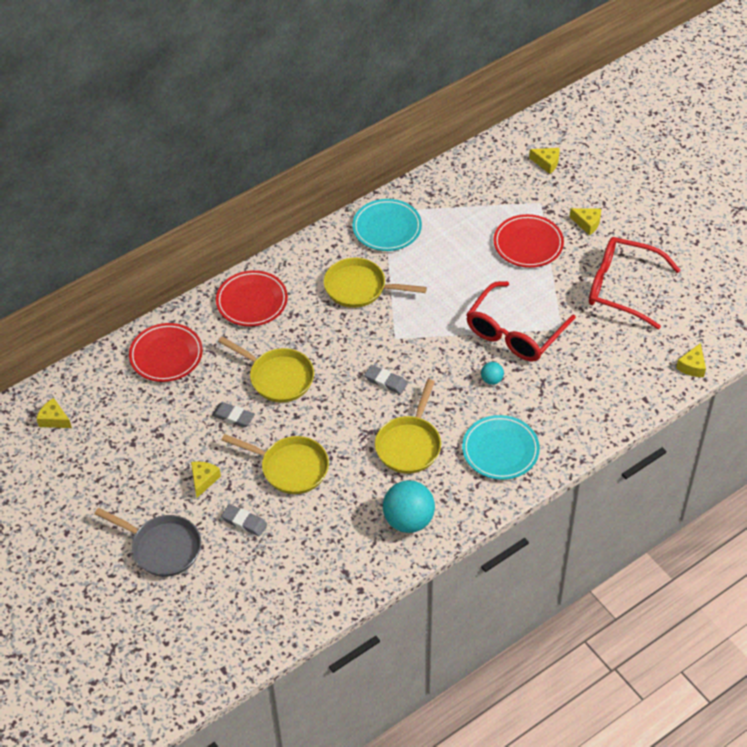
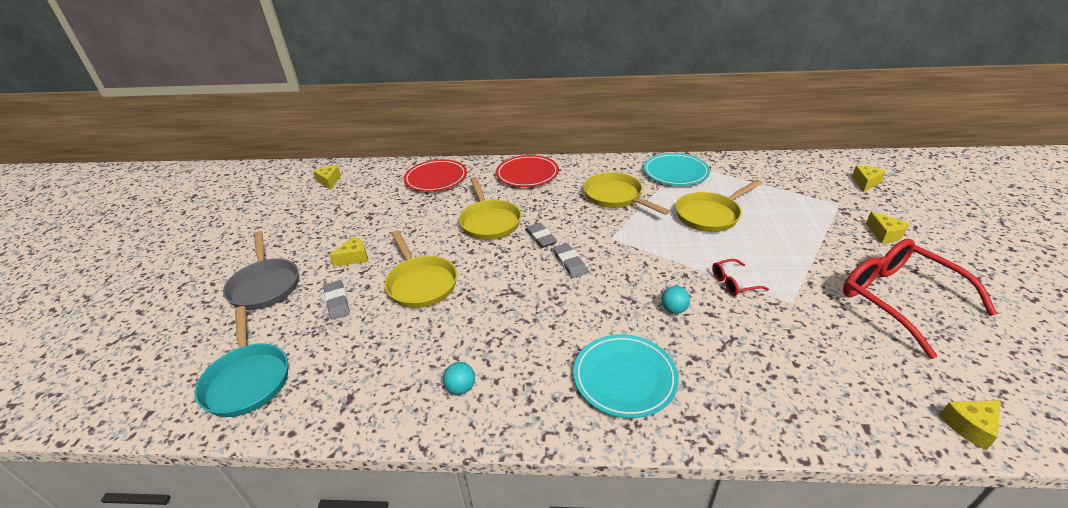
camera: 40 degrees right, 15 degrees down
(233, 417) = (428, 230): grey eraser -> grey eraser (540, 238)
(259, 609) = (247, 379): none -> turquoise pan
(408, 520) = (461, 388): turquoise ball -> turquoise ball, size x0.47
(409, 444) = (537, 321): yellow pan -> yellow pan (710, 215)
(514, 332) = (733, 283): red glasses -> red glasses, size x0.43
(528, 244) = (803, 226): red plate -> none
(547, 163) = (865, 183): yellow cheese -> yellow cheese turned 120 degrees counterclockwise

